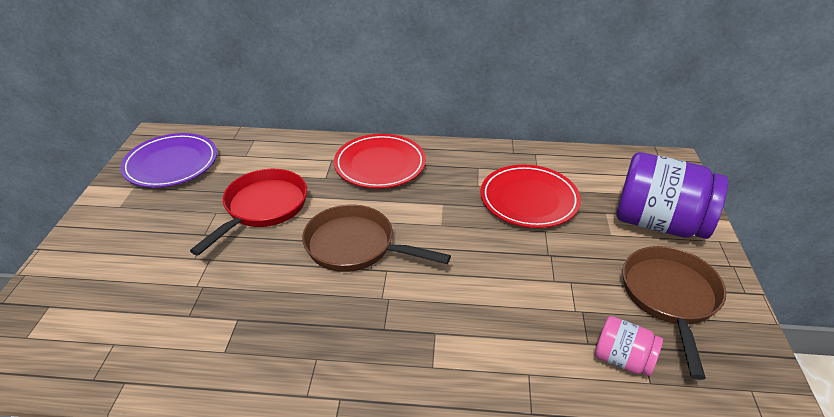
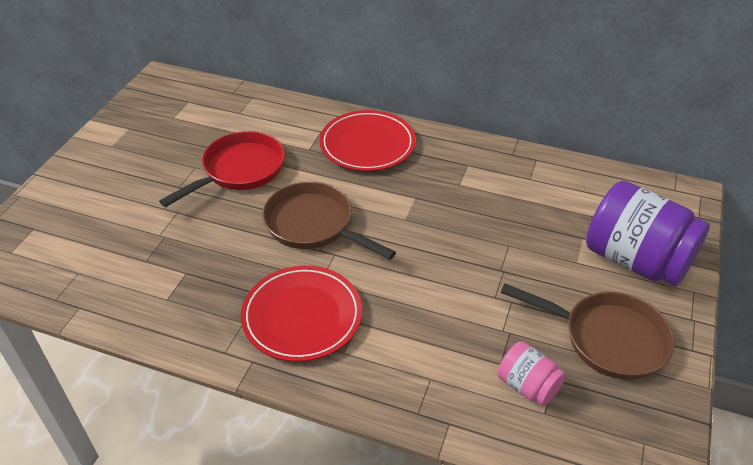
camera: 15 degrees right, 5 degrees up
(171, 164) = (168, 110): purple plate -> none
(529, 200) = (506, 209): red plate -> red plate (302, 316)
(670, 298) = (607, 338): brown pan -> brown pan turned 90 degrees clockwise

